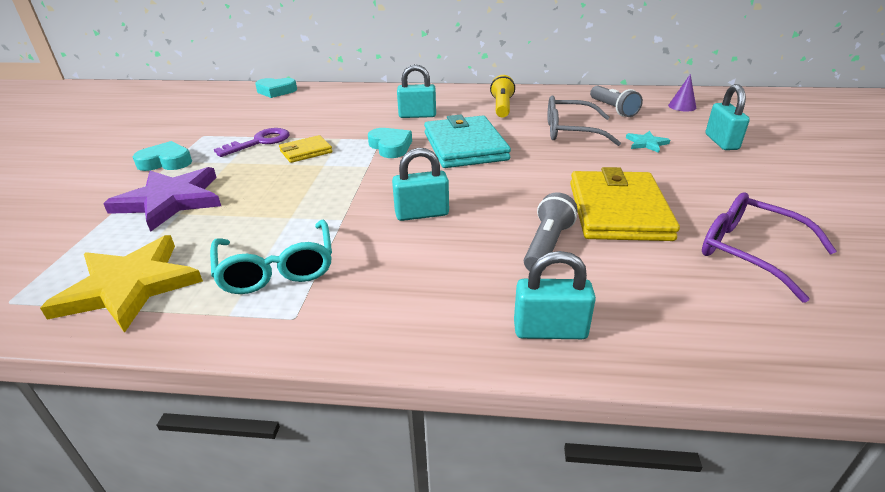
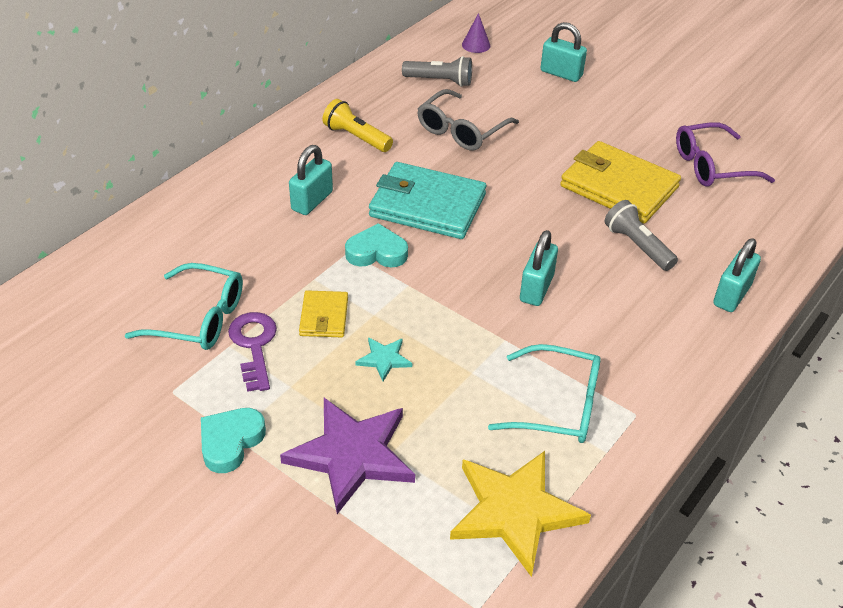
camera: 60 degrees left, 10 degrees up
(272, 123) = (199, 318): none -> turquoise glasses
(276, 91) = (75, 282): turquoise heart -> none
(646, 143) = (526, 108): turquoise star -> turquoise star (384, 359)

